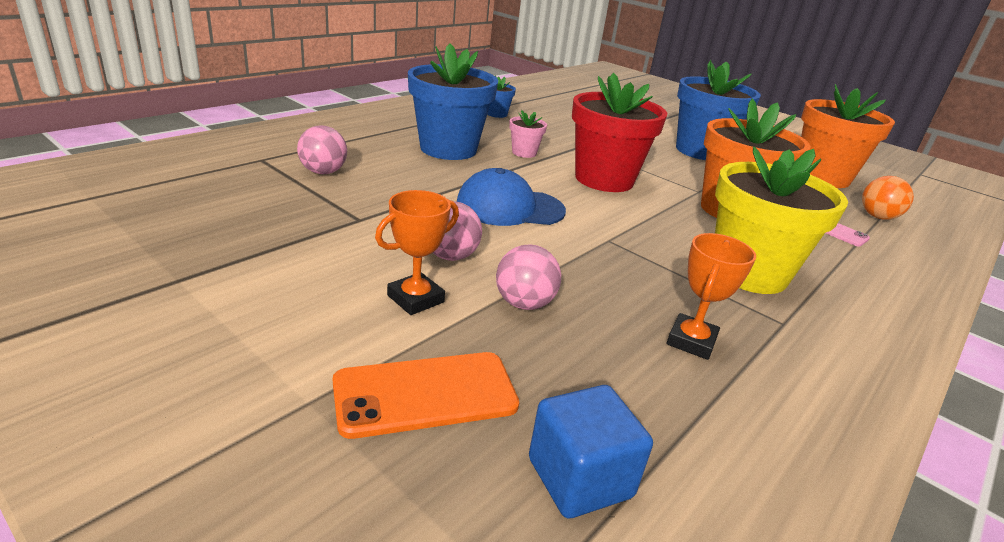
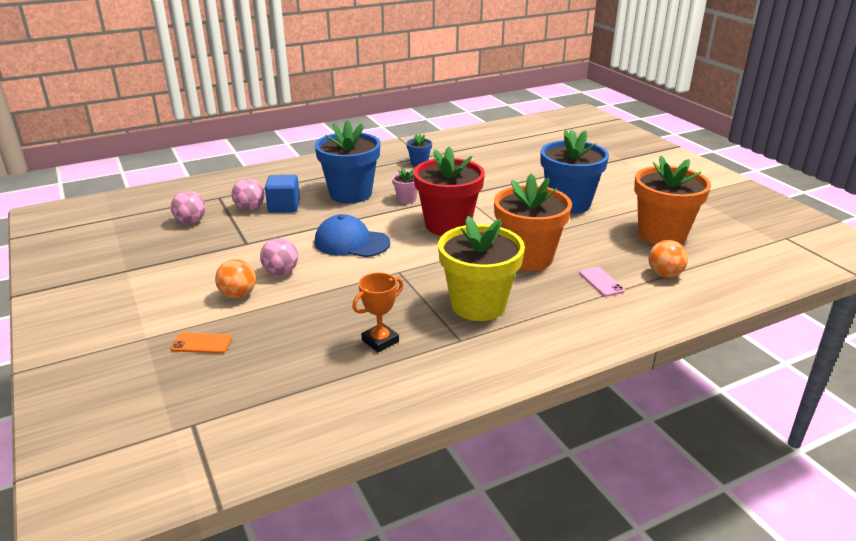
camera: 25 degrees right, 0 degrees up
(415, 299) = (238, 295): orange trophy -> orange ball
(425, 394) = (201, 343): orange phone -> orange phone, size x0.59
(524, 303) = (298, 305): pink ball -> pink ball (191, 222)
(580, 478) = (241, 392): blue cube -> blue cube (284, 206)

